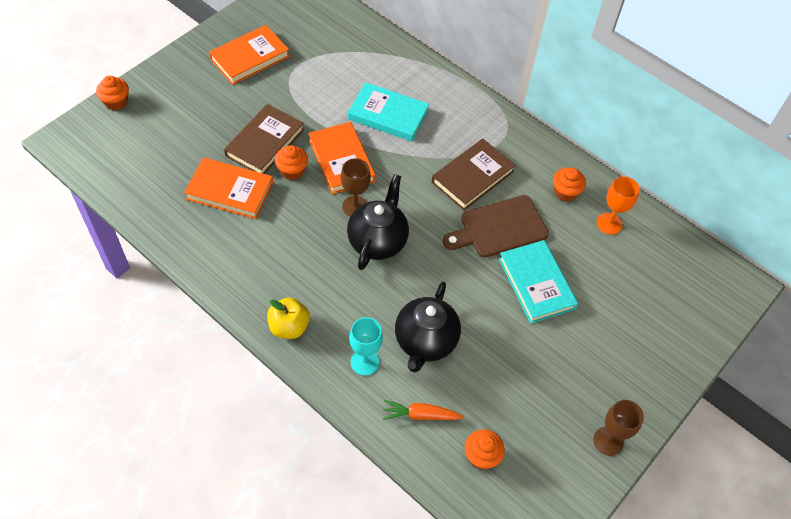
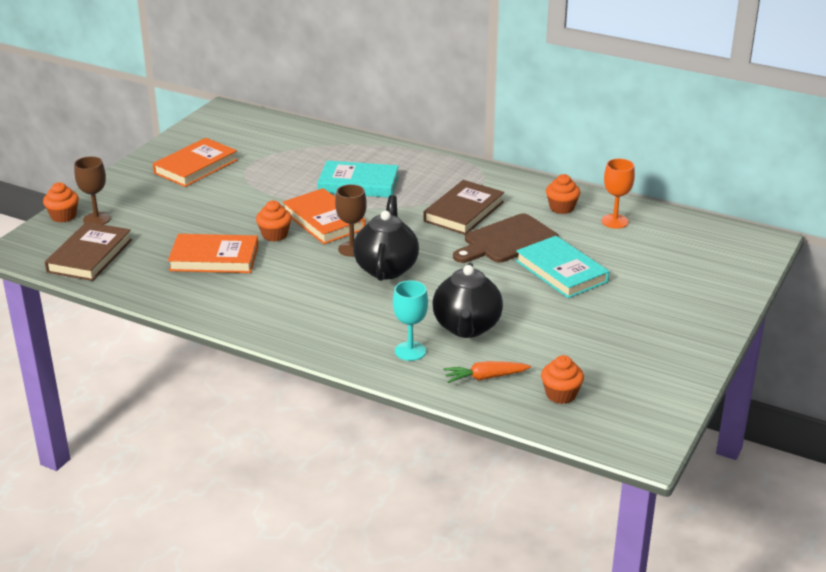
camera: 10 degrees left, 25 degrees down
(265, 143) = (237, 220): brown book -> brown book (89, 256)
(289, 327) = (319, 340): yellow apple -> none
(608, 441) = (683, 363): brown goblet -> brown goblet (96, 219)

